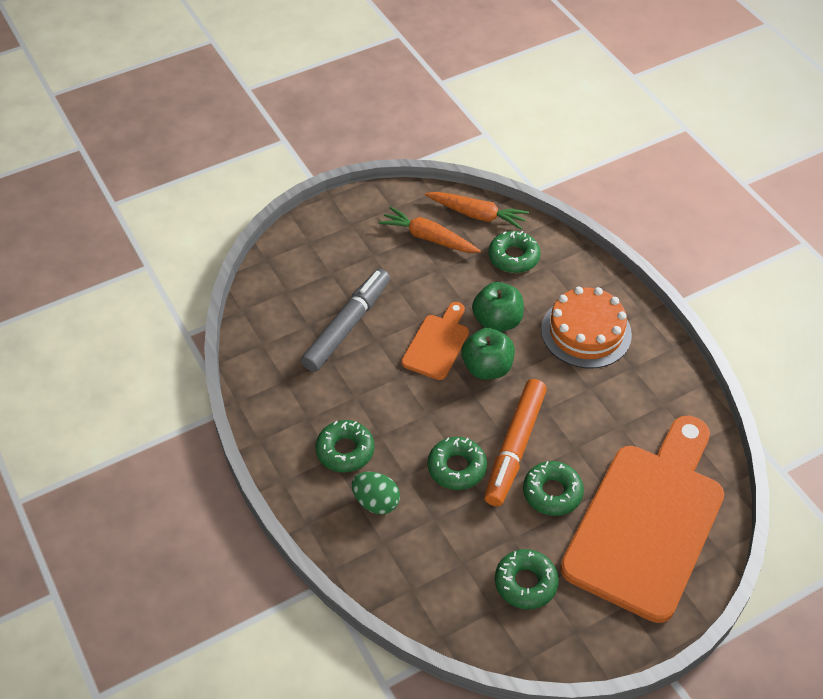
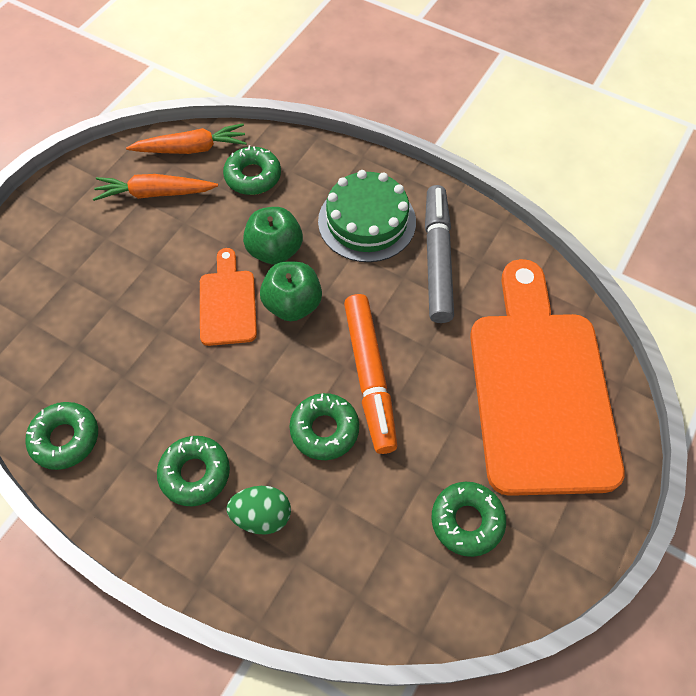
camera: 30 degrees left, 10 degrees up
(347, 326) = (120, 328): grey marker -> grey marker (437, 259)
(552, 492) = (434, 406): green donut -> green donut (65, 438)
(586, 332) = (367, 221): orange cake -> green cake

